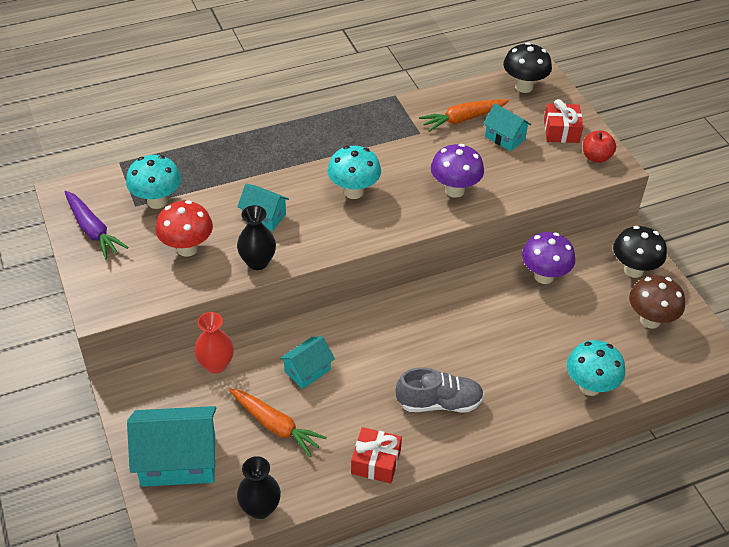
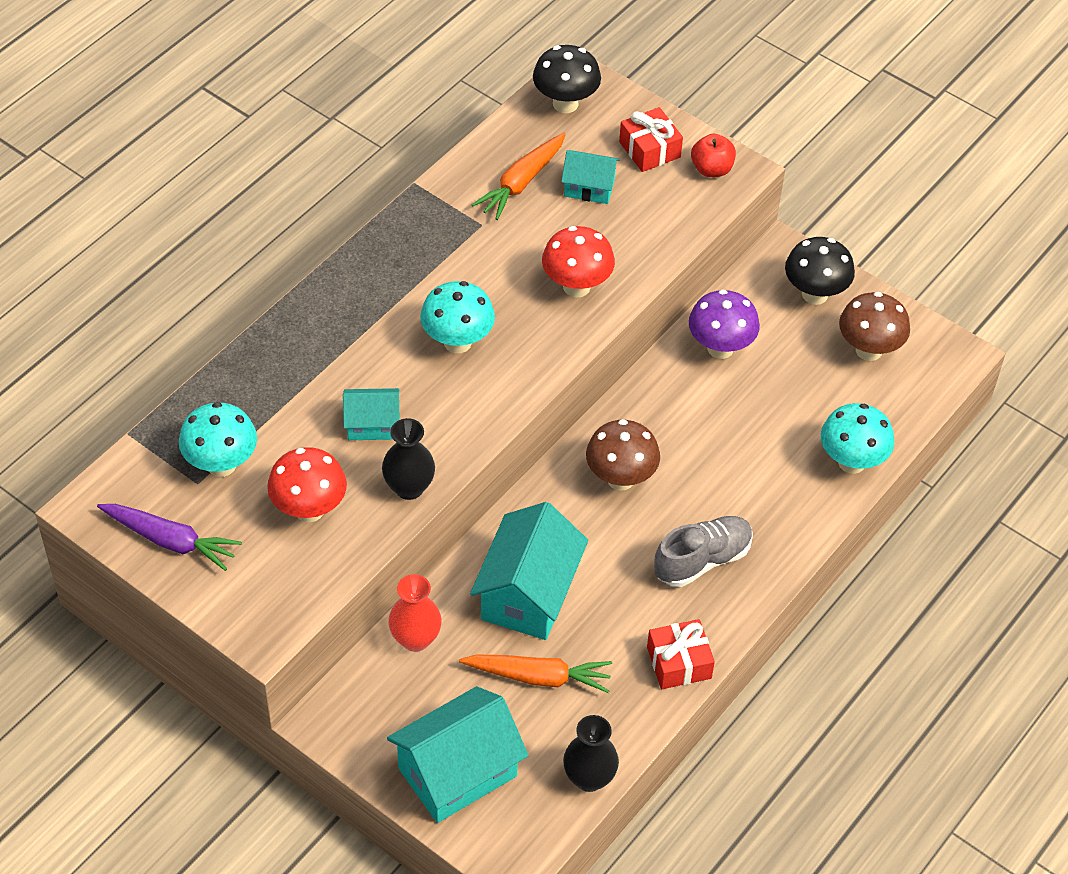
camera: 30 degrees left, 5 degrees up
(307, 371) = (528, 594): turquoise house -> turquoise house, size x1.82
(419, 327) = (620, 479): none -> brown mushroom
(454, 190) = (576, 286): purple mushroom -> red mushroom

